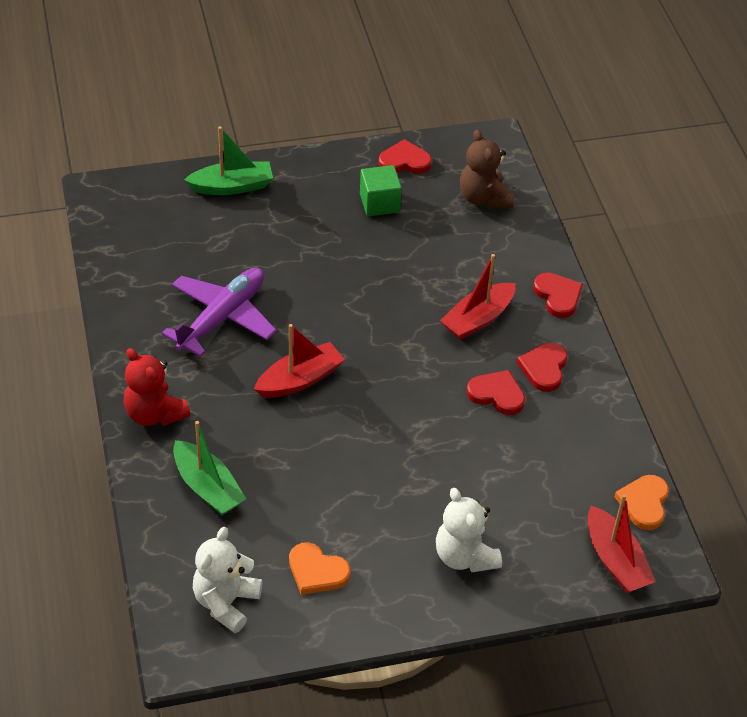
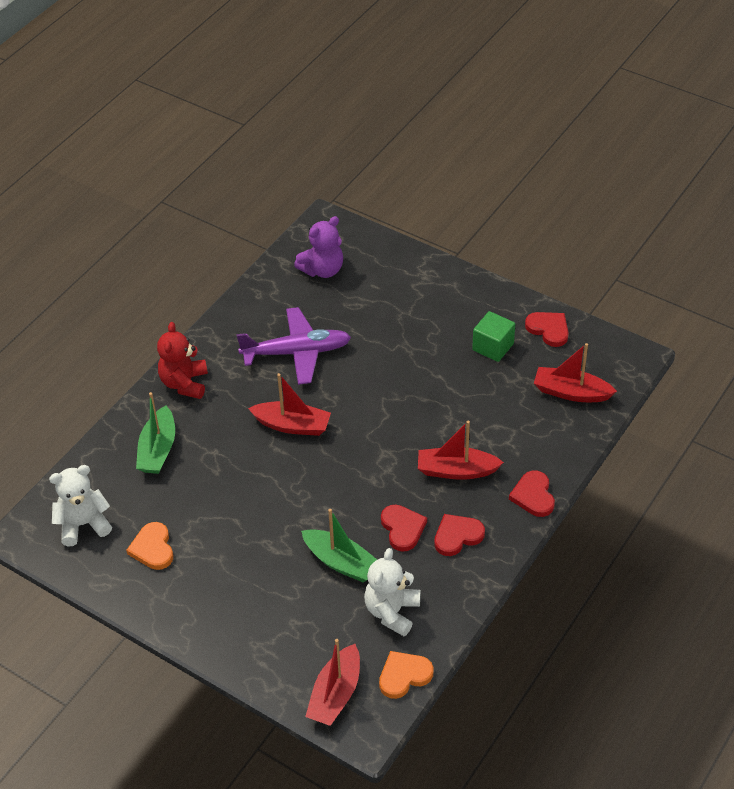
camera: 50 degrees right, 0 degrees up
(152, 233) = (322, 270): none -> purple teddy bear
(232, 186) = (410, 272): green boat -> green boat (341, 562)
(464, 556) = (247, 612): white teddy bear -> white teddy bear (392, 612)
(484, 198) = (571, 392): brown teddy bear -> red boat
(558, 296) = (533, 496): red heart -> red heart turned 150 degrees clockwise

